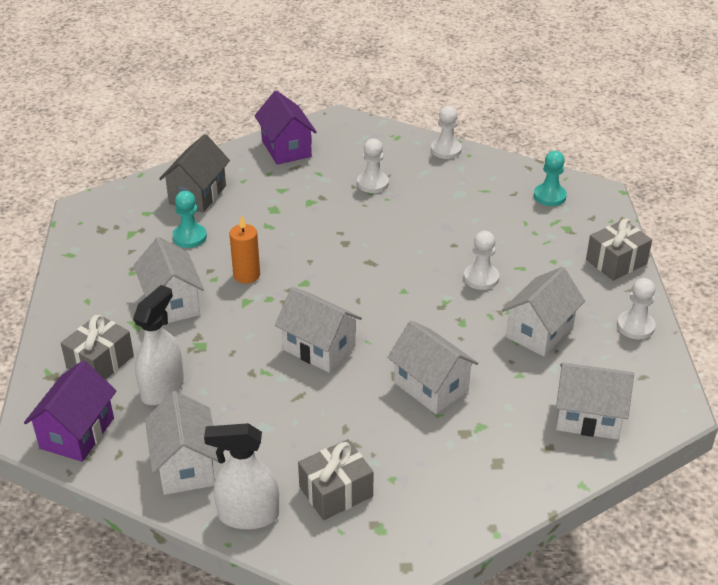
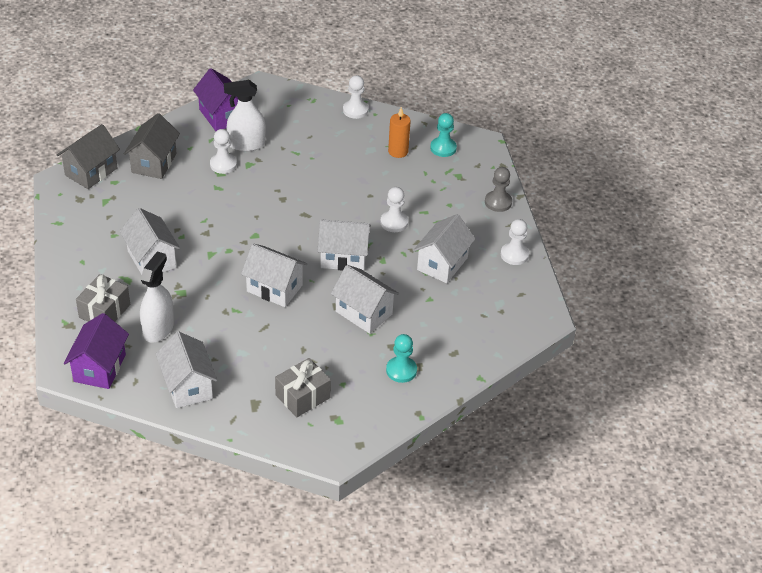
camera: 10 degrees left, 5 degrees up
(122, 200) = (91, 172): none -> grey house
(189, 237) = (155, 201): turquoise pawn -> turquoise pawn (401, 370)
(246, 275) = (207, 231): orange candle -> orange candle (398, 151)
(248, 515) = (241, 418): white spray bottle -> white spray bottle (246, 144)
(372, 183) = (298, 144): white pawn -> white pawn (223, 164)
(588, 417) = (482, 328): white house -> white house (343, 258)
(616, 262) = (498, 202): grey gift -> grey pawn

